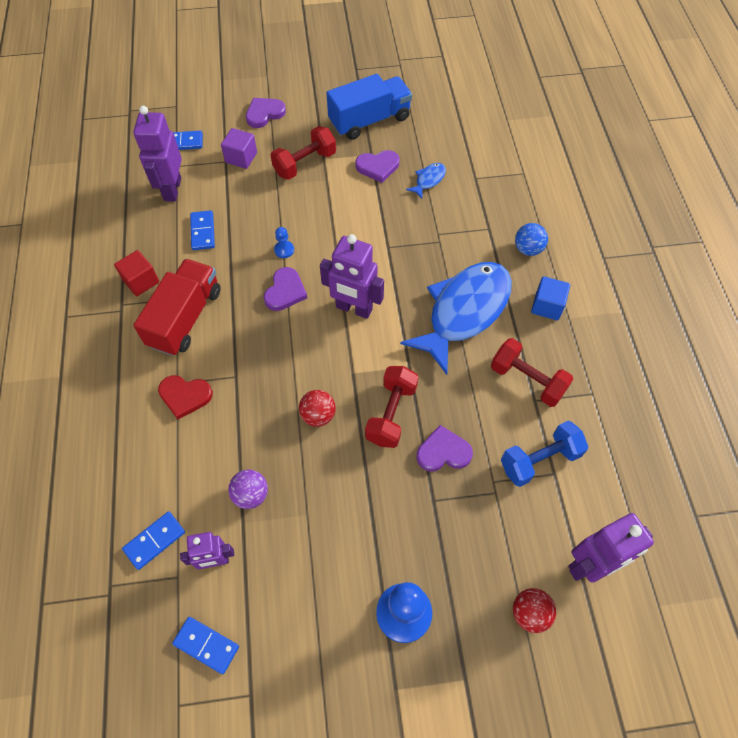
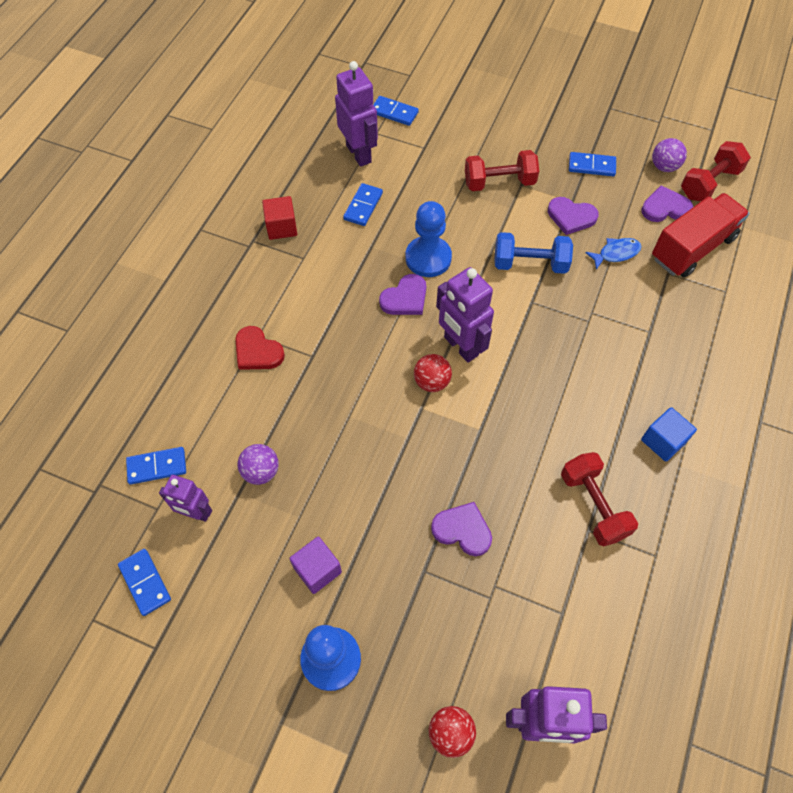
camera: 30 degrees right, 0 degrees up
(172, 189) = (359, 153): purple robot -> purple robot turned 120 degrees clockwise
(185, 318) = (300, 280): red truck -> red truck (692, 248)
(241, 157) = (441, 150): purple cube -> purple cube (317, 570)
(264, 113) = (489, 116): purple heart -> purple heart (665, 208)
(284, 250) = (428, 258): blue pawn -> blue pawn, size x2.16
(318, 415) = (365, 431): red ball -> red ball (431, 382)
(369, 120) = (591, 166): blue truck -> blue domino
(391, 414) = (434, 466): red dumbbell -> red dumbbell (709, 183)
(424, 98) = (664, 167): none -> purple ball
(464, 311) = (570, 403): blue fish -> none
(528, 249) = (679, 372): blue ball -> none
(539, 460) = (555, 591): blue dumbbell -> blue dumbbell (530, 264)

